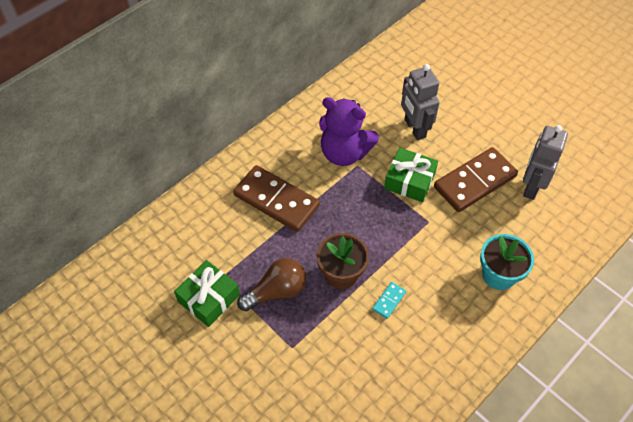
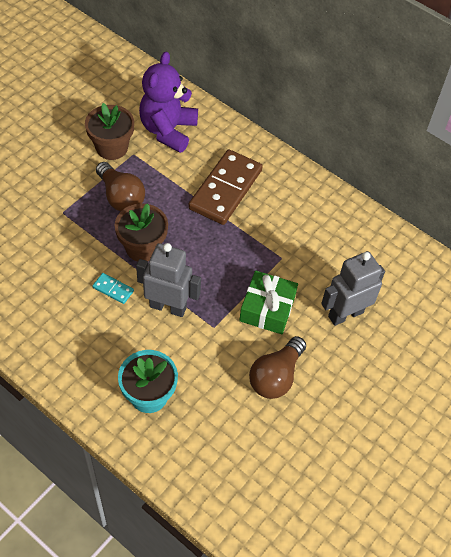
camera: 80 degrees right, 0 degrees up
(209, 298) = (112, 147): green gift -> brown flower pot
(344, 153) = (296, 245): purple teddy bear -> purple teddy bear (168, 130)
(474, 181) = (276, 376): brown domino -> brown light bulb
(531, 186) = (277, 441): grey robot -> grey robot (168, 307)

